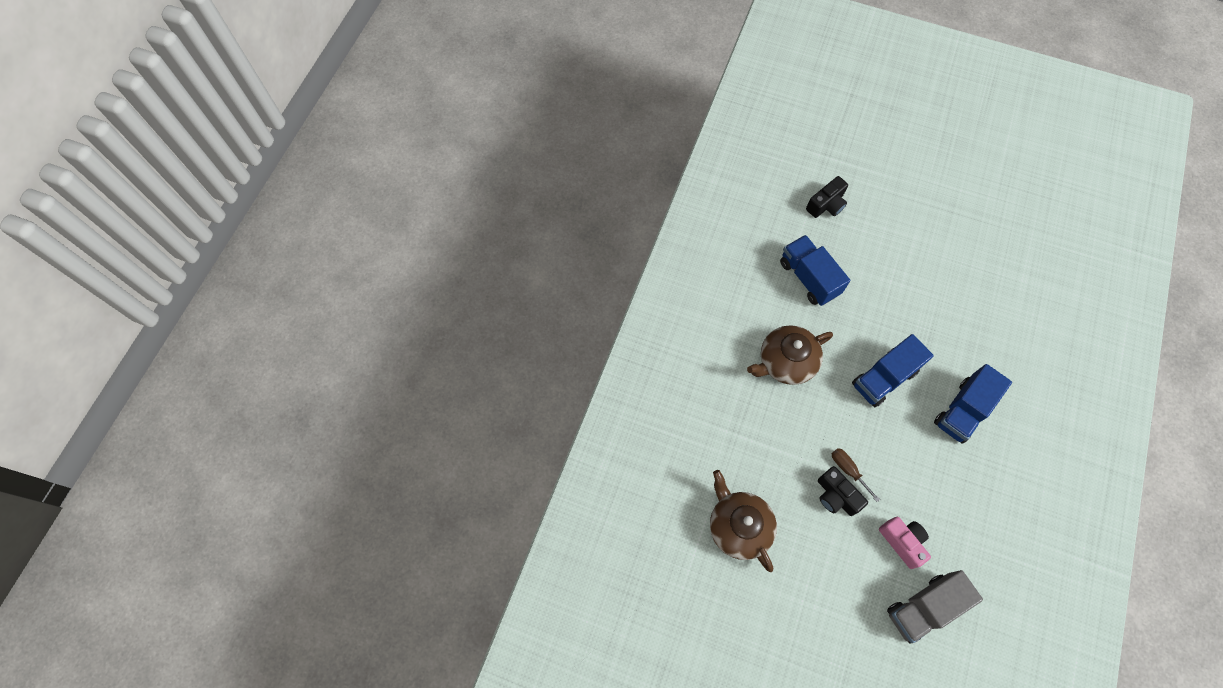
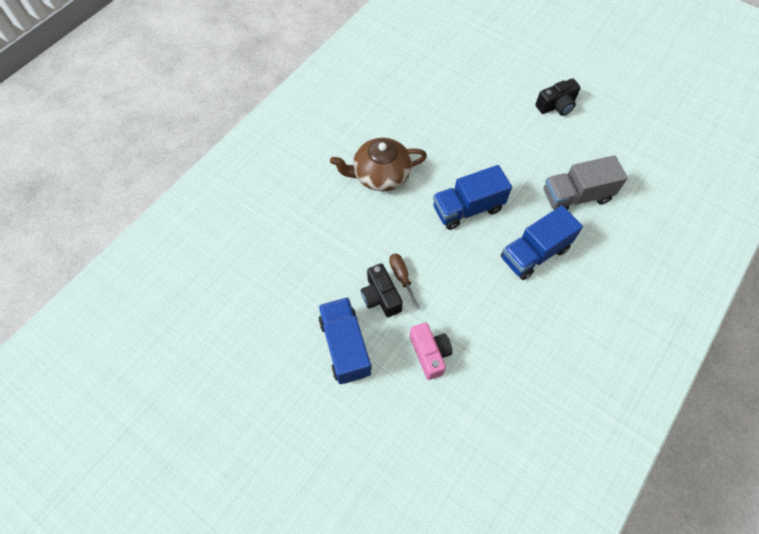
camera: 15 degrees right, 5 degrees down
(738, 526) = (277, 300): brown teapot -> none
(809, 278) = (429, 114): blue truck -> blue truck (345, 346)
(826, 205) = (469, 63): black camera -> black camera (556, 106)
(923, 608) = (427, 420): grey truck -> grey truck (576, 196)

